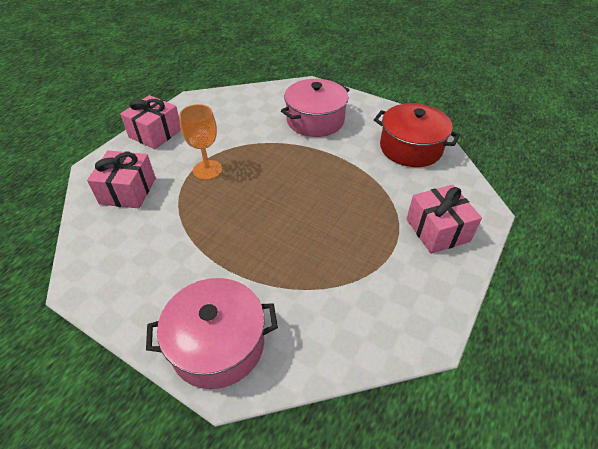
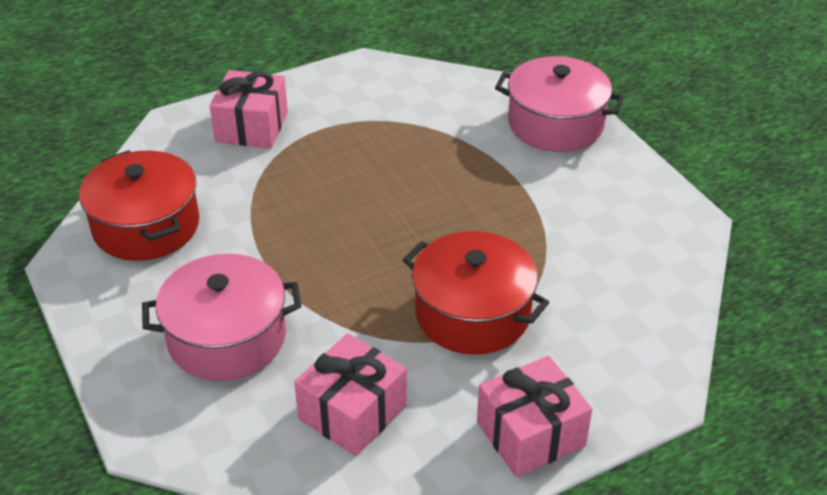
camera: 150 degrees left, 5 degrees down
(128, 191) = (610, 325): pink gift -> pink gift (352, 412)
(207, 170) = (472, 313): orange goblet -> red pot

